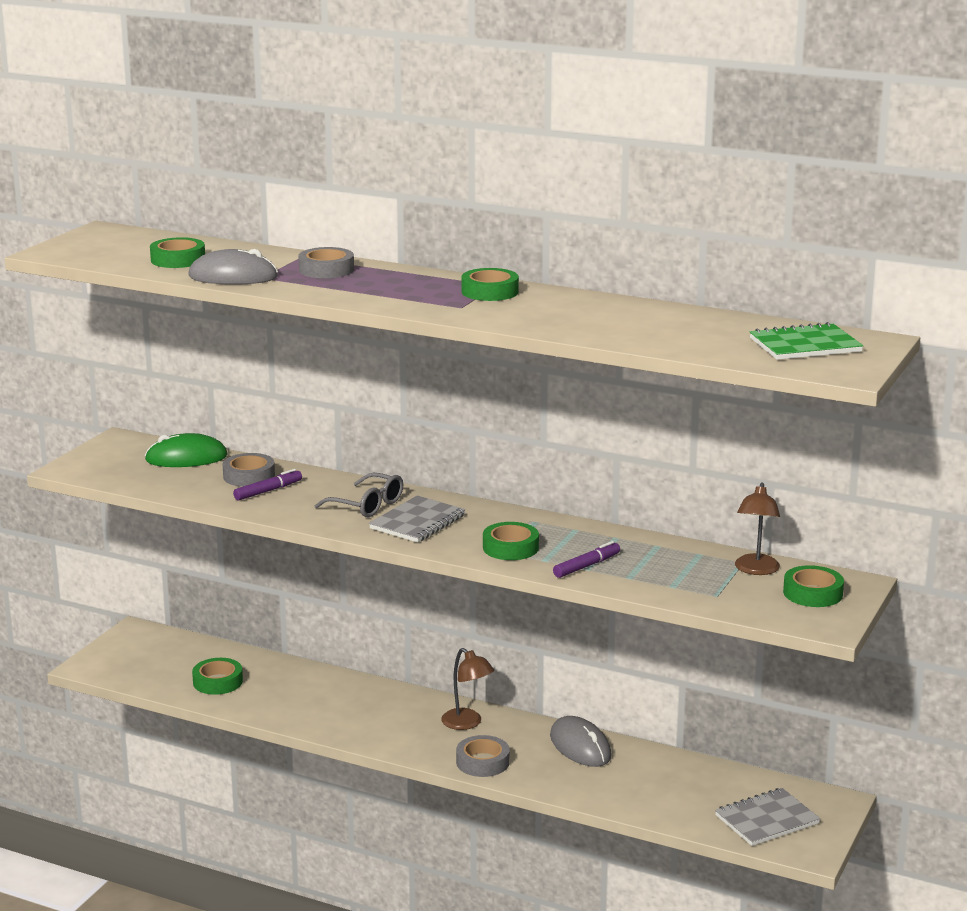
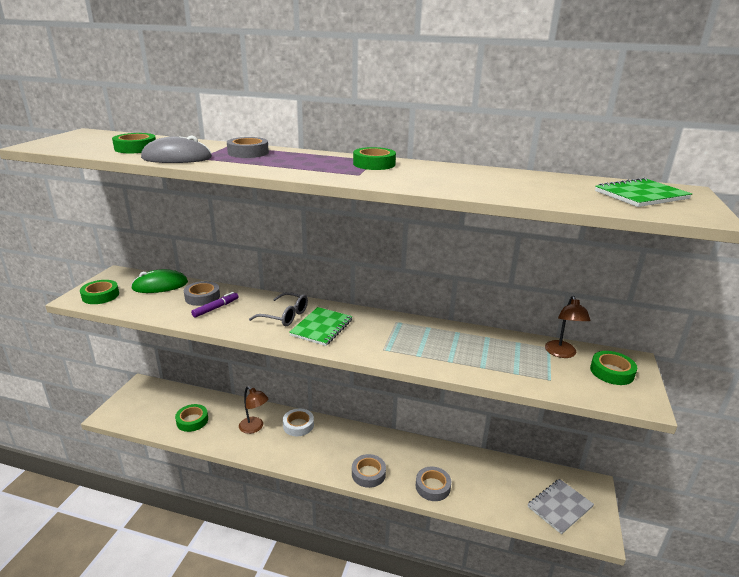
camera: 10 degrees left, 5 degrees up
(385, 699) = (298, 425): none -> white tape
(417, 522) = (321, 327): grey notebook -> green notebook
(467, 723) = (352, 441): brown lamp -> brown lamp (254, 428)
(510, 548) = (391, 346): green tape -> green tape (100, 296)
(577, 783) = (432, 487): none -> grey tape
(580, 746) = (425, 453): grey mouse -> none
(586, 566) = (449, 358): purple marker -> none

